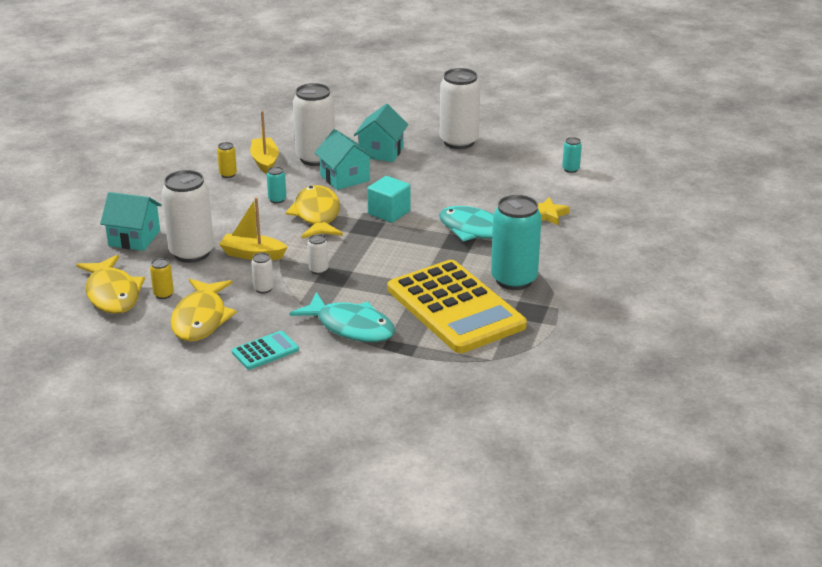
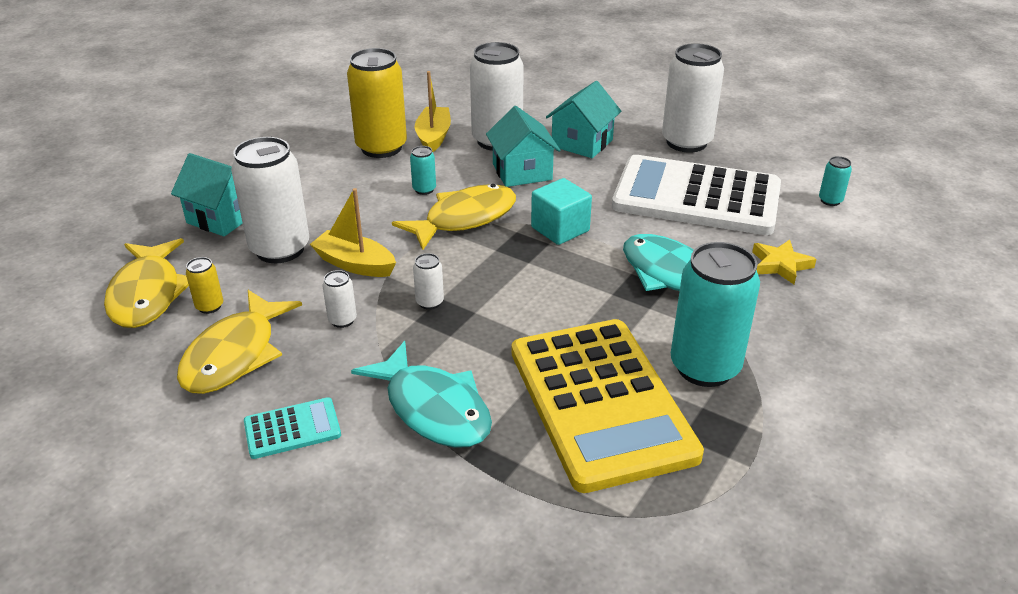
camera: 15 degrees right, 5 degrees up
(228, 174) = (381, 148): yellow can -> yellow can, size x2.32
(317, 215) = (464, 219): yellow fish -> yellow fish turned 45 degrees clockwise
(478, 179) = (696, 197): none -> white calculator

